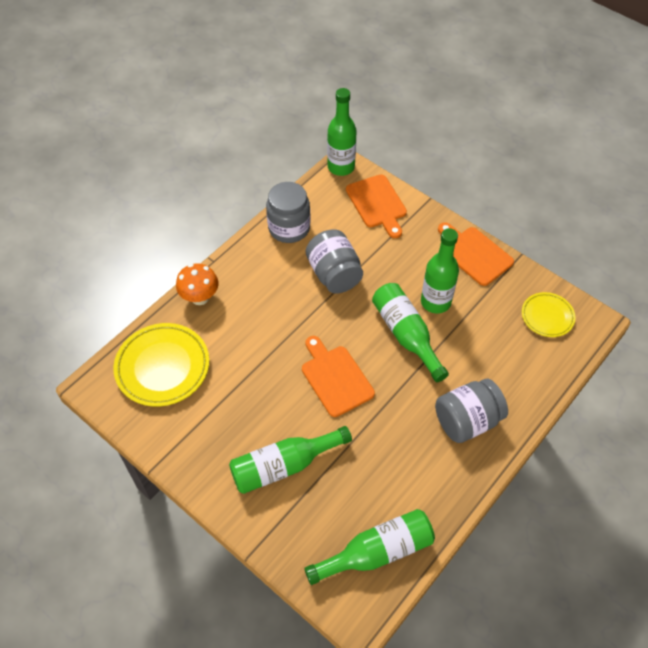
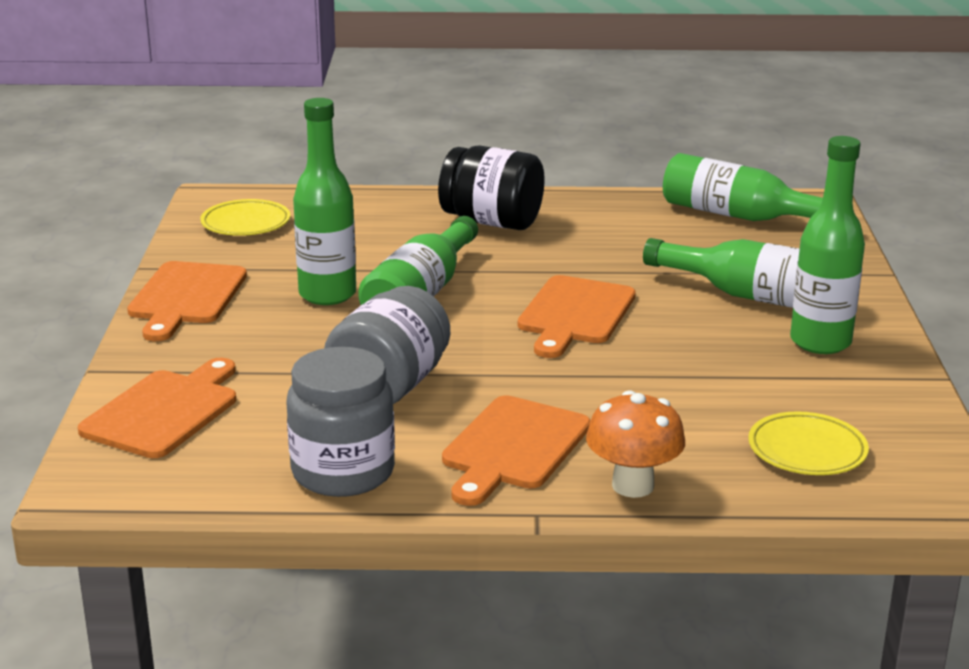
camera: 130 degrees left, 30 degrees down
(162, 367) = (807, 450): yellow plate -> yellow plate, size x0.58
(256, 282) = (513, 447): none -> orange cutting board
(341, 167) = (98, 488): green bottle -> green bottle (820, 342)
(467, 421) = (492, 222): grey jar -> black jar

